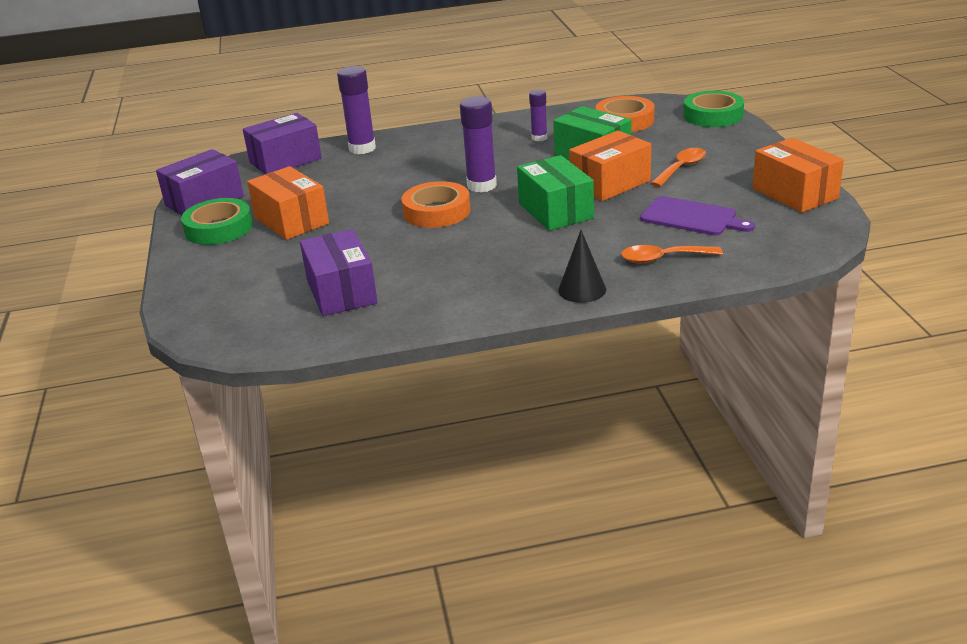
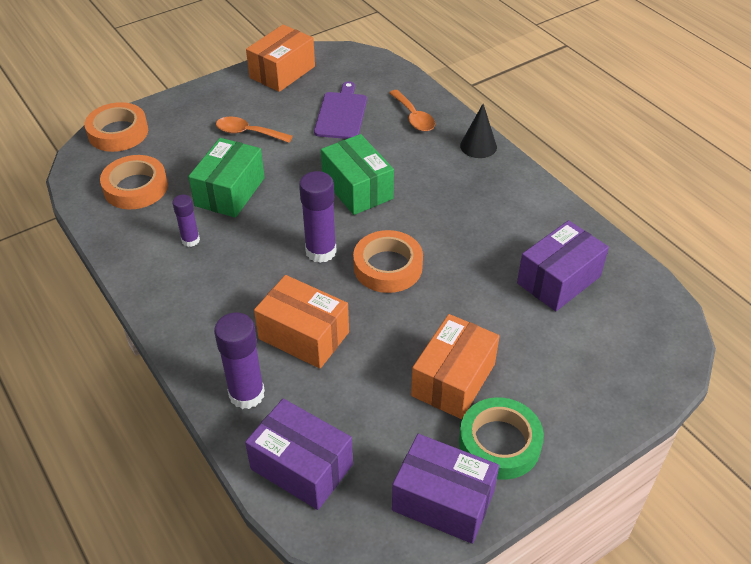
camera: 115 degrees left, 15 degrees up
(555, 211) = (357, 188): green box -> green box turned 75 degrees counterclockwise
(610, 183) = (291, 168): orange box -> orange box (304, 335)
(713, 115) = (118, 132): green tape -> orange tape

